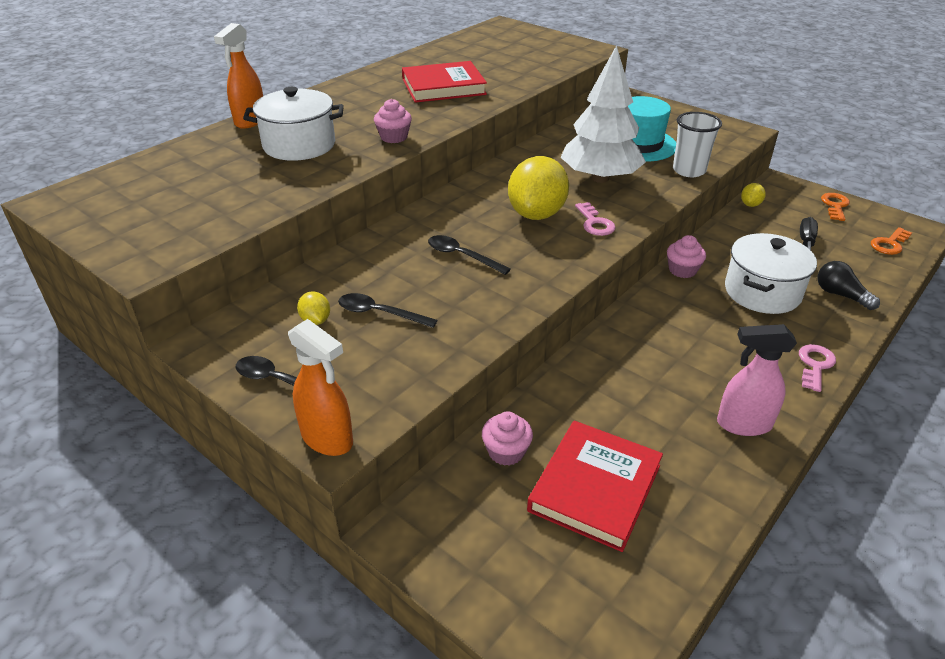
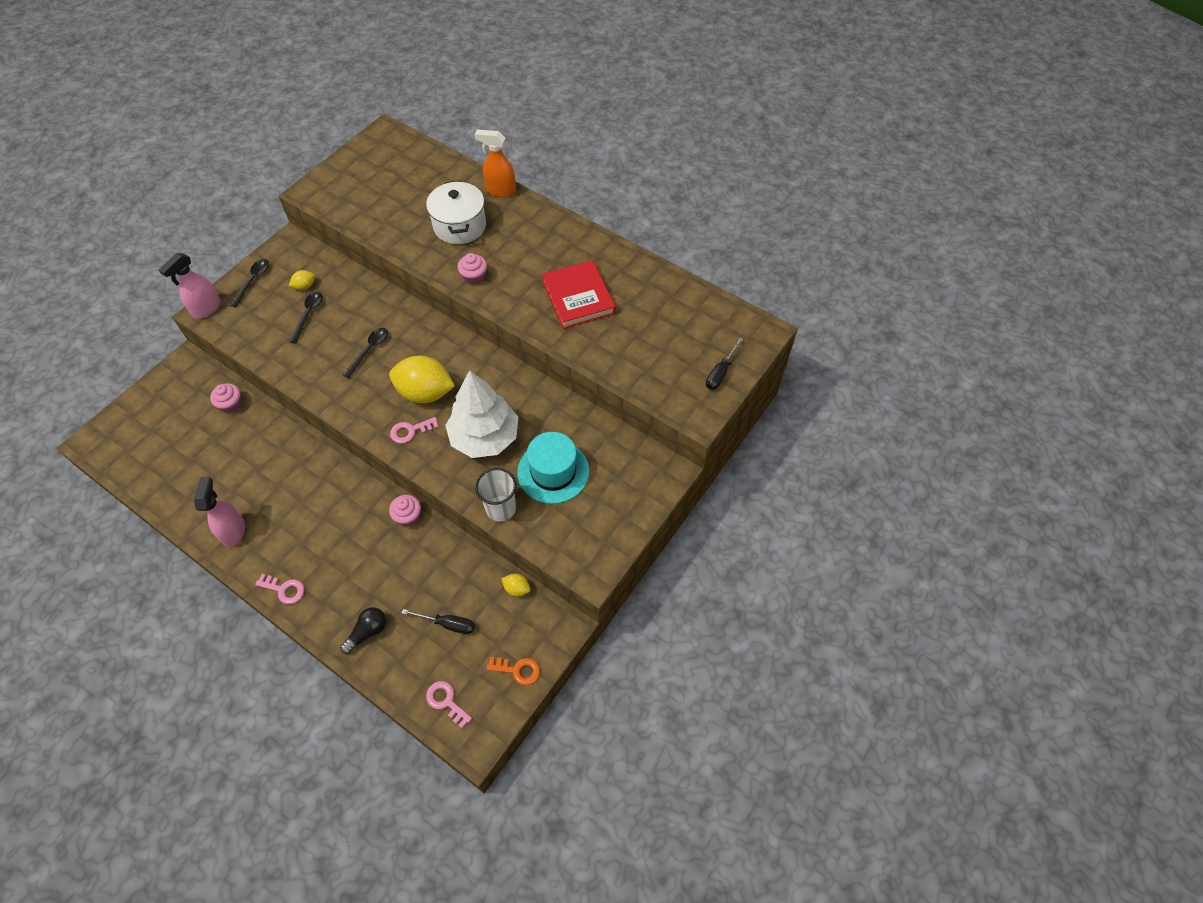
camera: 85 degrees right, 20 degrees up
(327, 439) = (206, 309): orange spray bottle -> pink spray bottle
(547, 39) = (720, 373): none -> black screwdriver
(595, 488) = (197, 447): red book -> none
(762, 292) = (375, 571): white pot -> none
(889, 244) = (446, 701): orange key -> pink key

